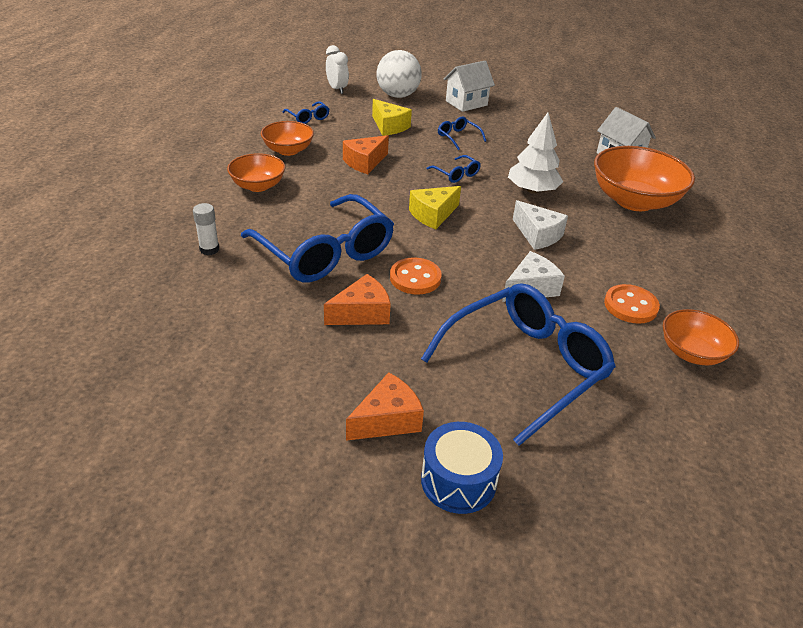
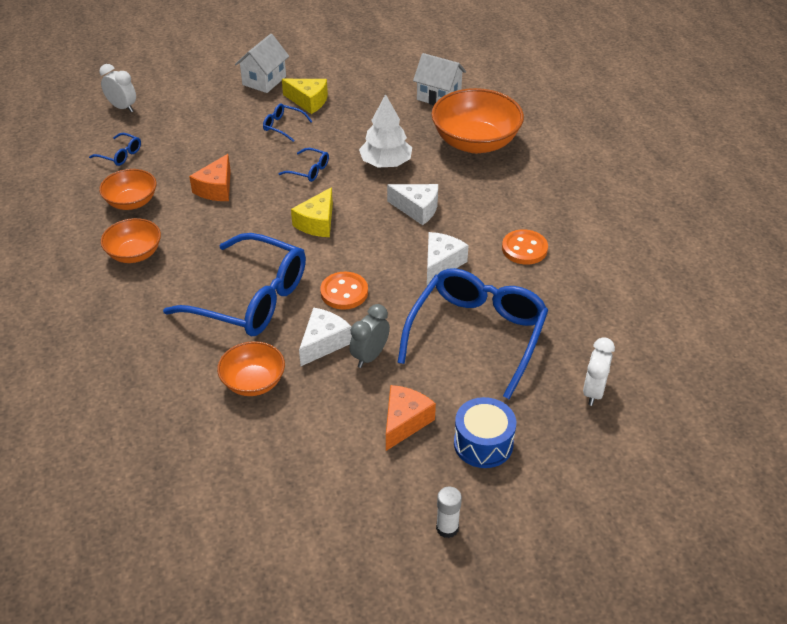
camera: 25 degrees left, 5 degrees up
(209, 249) = (145, 338): white glue stick -> white glue stick (447, 528)
(362, 313) = (323, 343): orange cheese -> white cheese
(389, 126) = (209, 137): yellow cheese -> yellow cheese (308, 101)
(398, 95) = (190, 94): white ball -> none
(398, 342) = (370, 356): none -> grey clock
(629, 481) = (593, 392): none -> white clock
(691, 353) = (587, 272): orange bowl -> orange bowl (253, 382)

